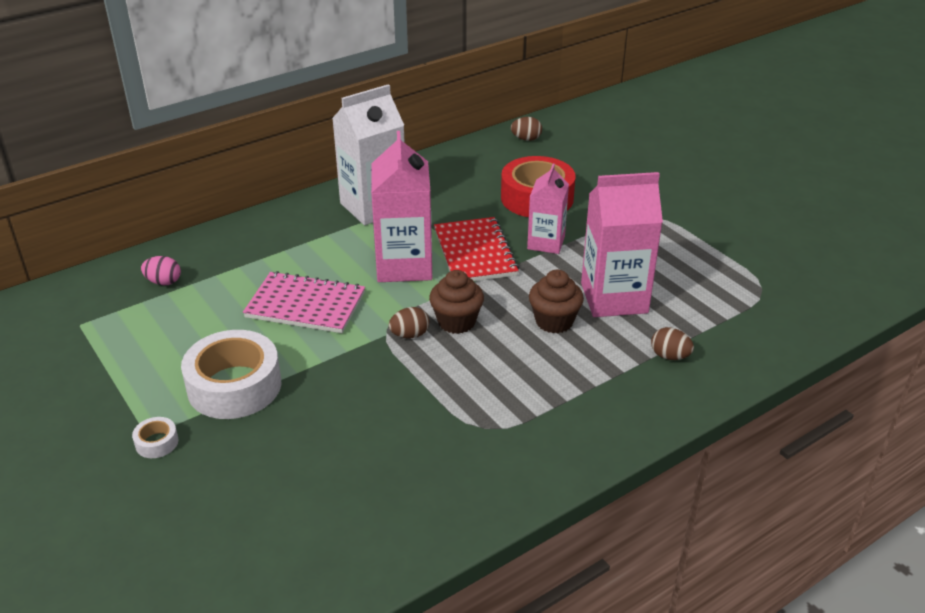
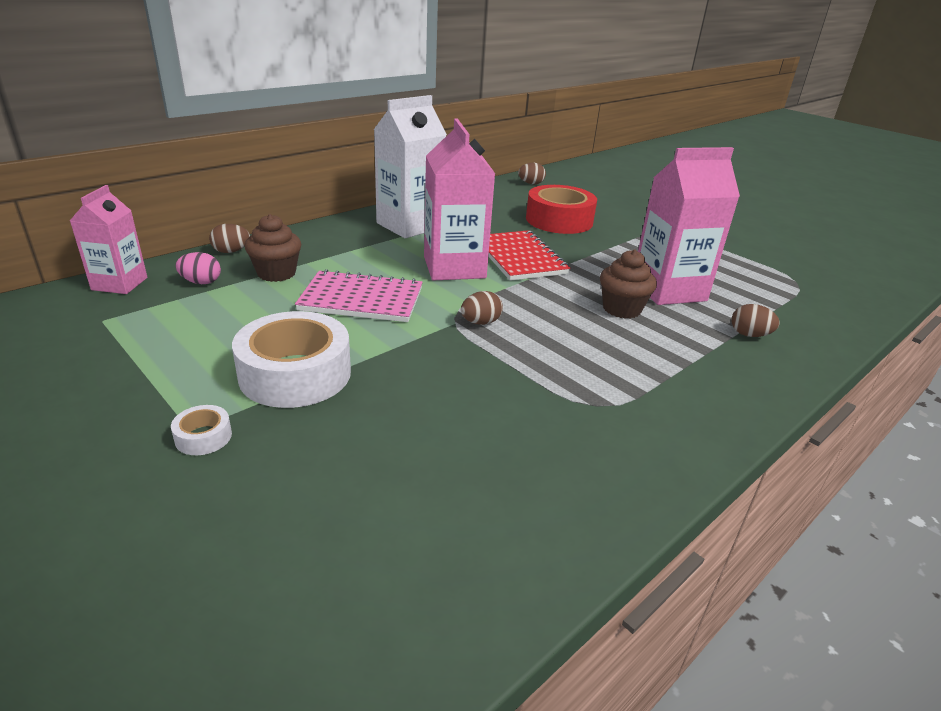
camera: 10 degrees left, 5 degrees down
(193, 243) = (231, 251): none -> brown egg
(456, 322) = (524, 311): brown cupcake -> brown cupcake (276, 273)
(546, 243) = (583, 250): pink carton -> pink carton (119, 284)

